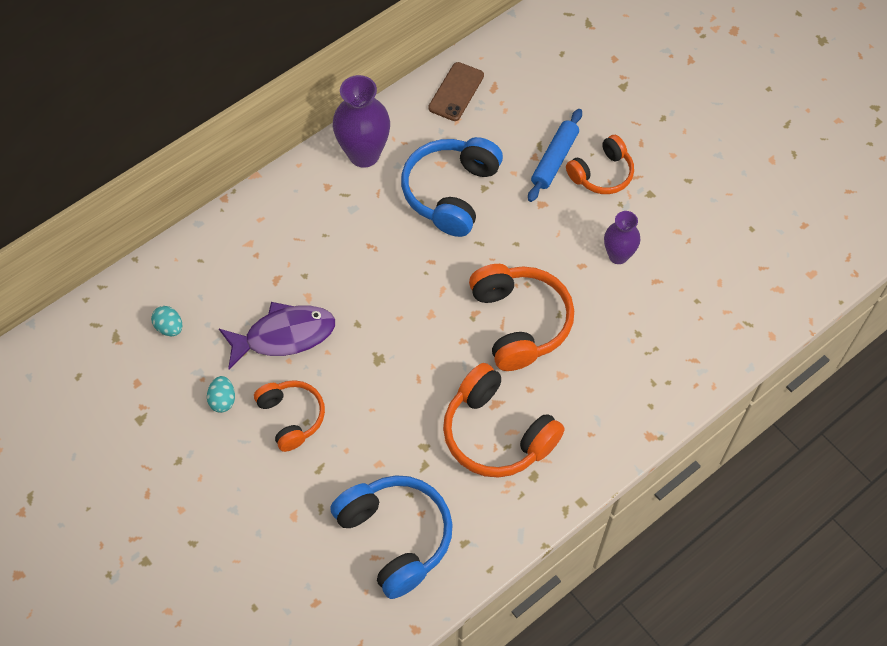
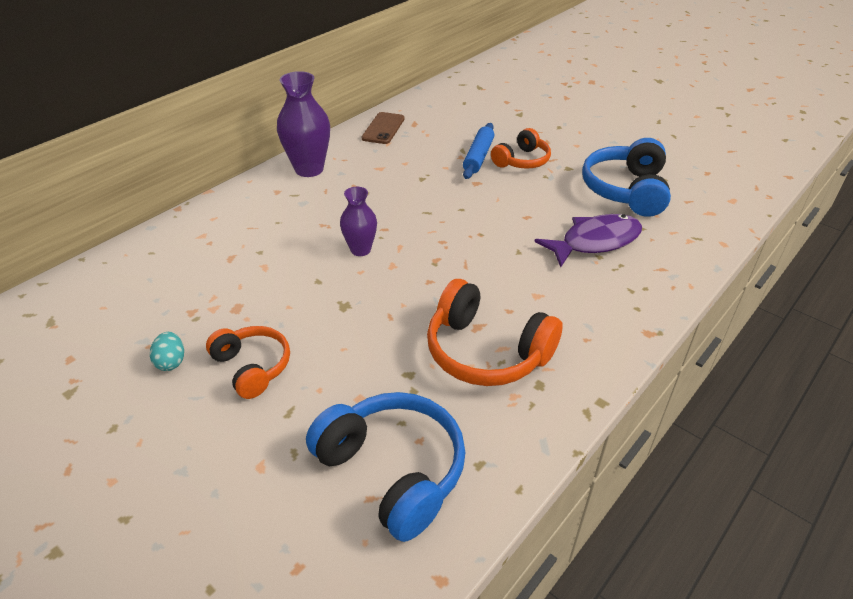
camera: 10 degrees left, 20 degrees down
(169, 327) = (113, 307): turquoise egg -> none
(284, 335) = (241, 299): purple fish -> purple fish (595, 241)
(451, 192) = (392, 184): blue headphones -> blue headphones (626, 190)
(520, 322) = (482, 261): orange headphones -> none
(618, 255) = (557, 207): purple vase -> purple vase (360, 250)

